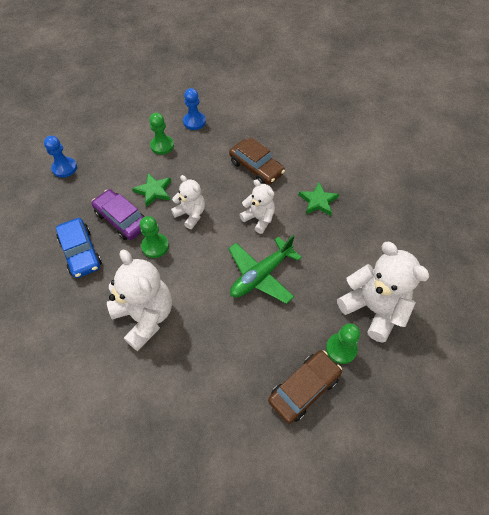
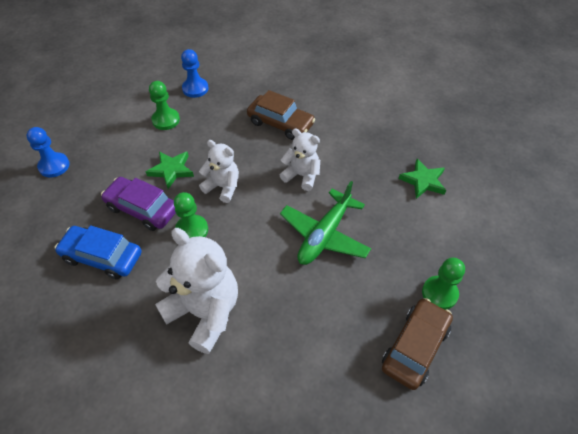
camera: 15 degrees left, 5 degrees down
(81, 252) = (102, 257): blue car -> blue car turned 150 degrees clockwise
(318, 201) = (359, 145): green star -> green star (423, 181)
(373, 308) = (457, 242): white teddy bear -> none

